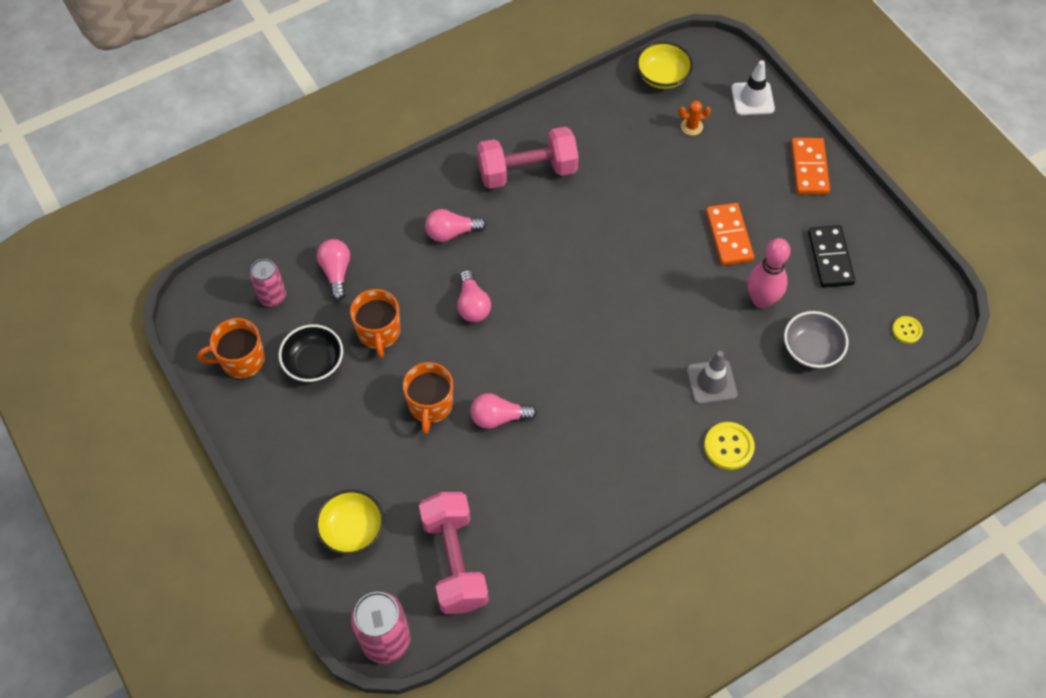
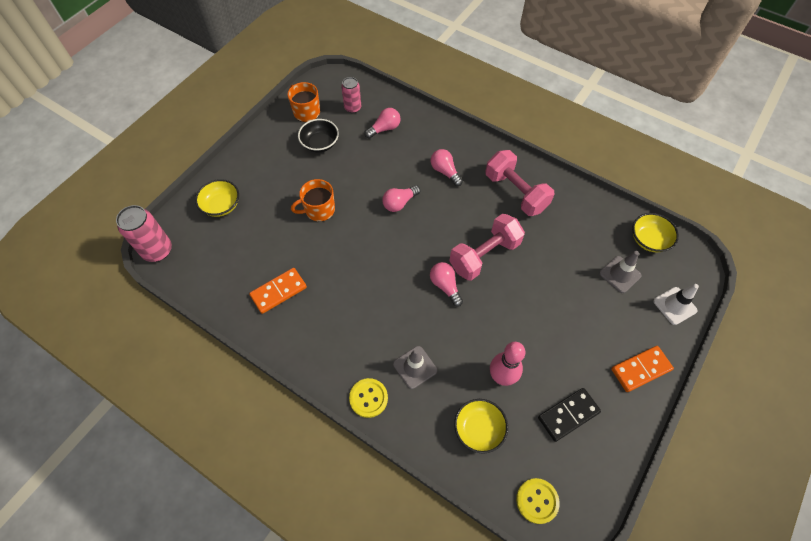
camera: 65 degrees right, 0 degrees up
(379, 332) = (355, 165): orange mug -> none
(454, 561) = (220, 264): pink dumbbell -> pink dumbbell (484, 255)
(499, 417) = (327, 249): pink light bulb -> pink light bulb (445, 286)
(691, 126) = (620, 274): orange cactus -> grey traffic cone
(729, 236) = (543, 334): orange domino -> orange domino (279, 291)
(811, 349) = (479, 429): grey bowl -> yellow bowl
(906, 330) = (537, 501): yellow button -> yellow button, size x1.61

